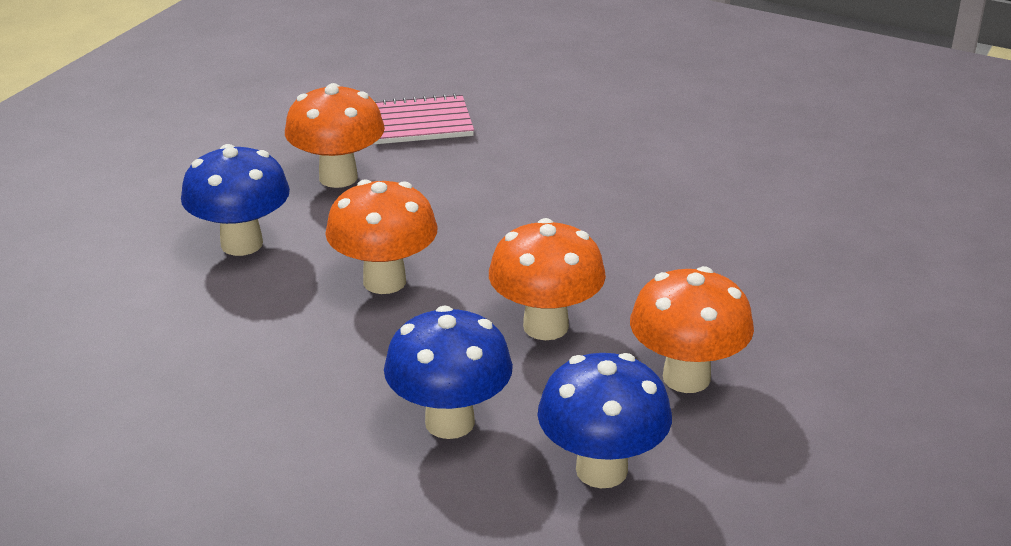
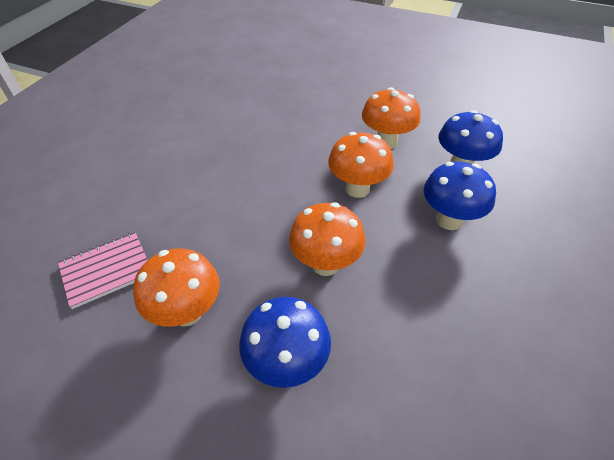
camera: 95 degrees left, 15 degrees up
(419, 123) = (106, 270): pink notebook -> pink notebook turned 75 degrees clockwise

